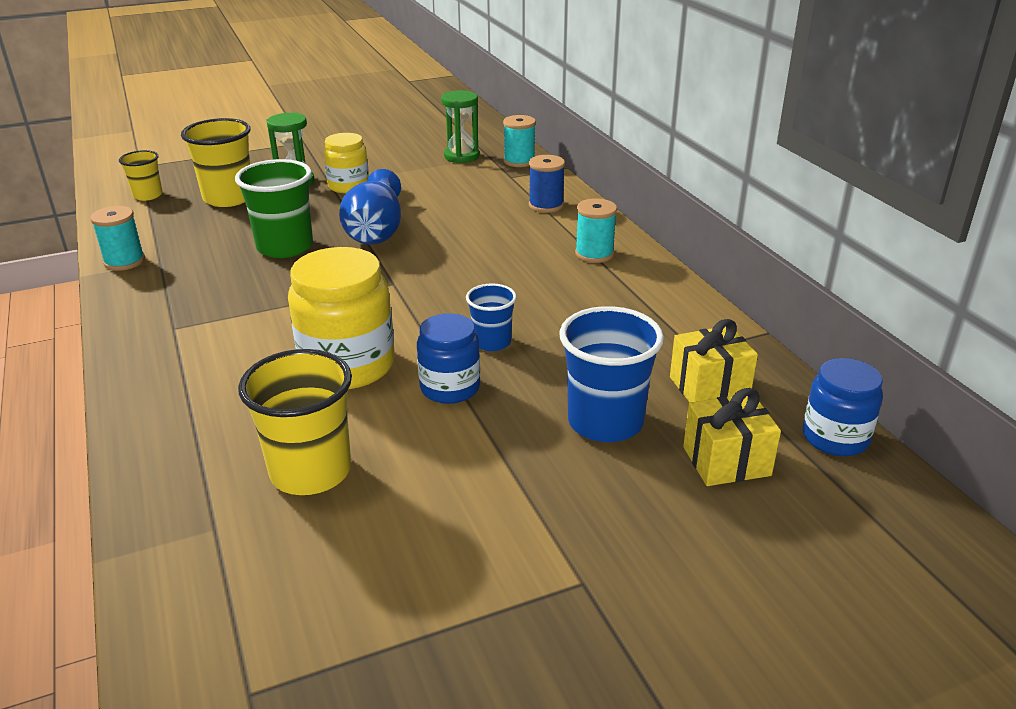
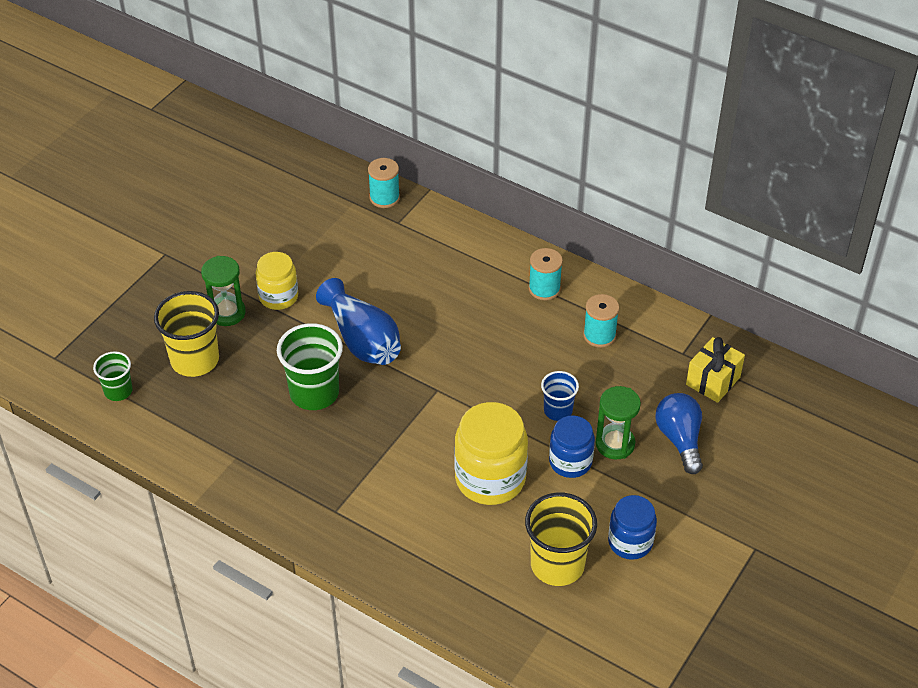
camera: 35 degrees left, 15 degrees up
(124, 261) = (208, 471): turquoise spool -> turquoise spool (599, 335)
(148, 195) = (118, 391): yellow cup -> green cup
(461, 156) = (330, 212): green hourglass -> green hourglass (615, 444)
(546, 205) = (460, 248): blue spool -> none
(605, 422) = (679, 439): blue cup -> blue light bulb
(726, 461) = (762, 433): yellow gift -> none
(835, 437) = (802, 385): blue jar -> blue jar (630, 542)

